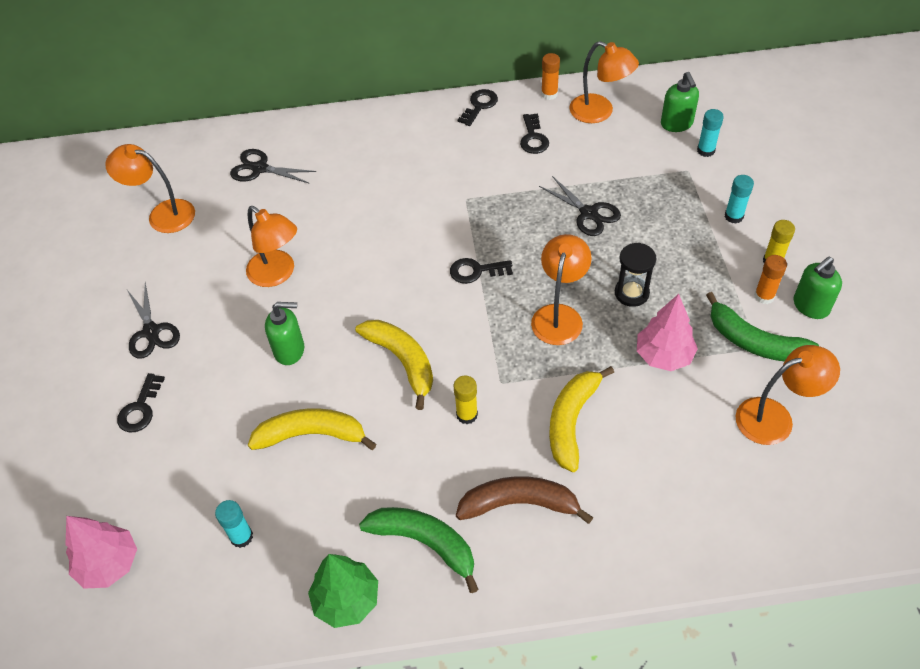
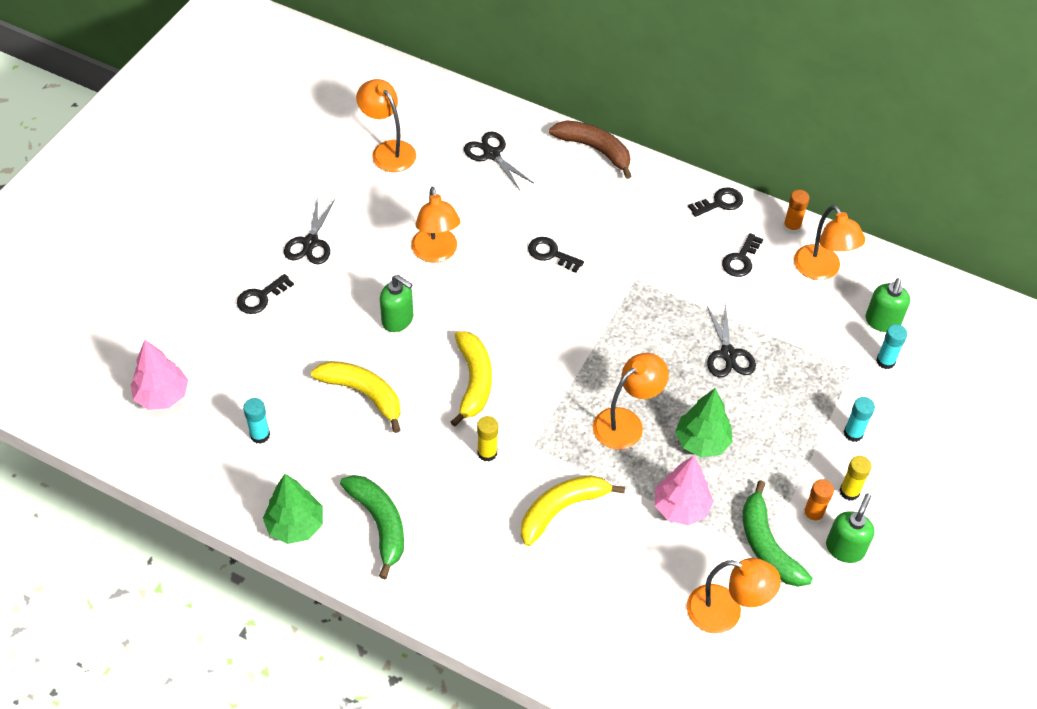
camera: 30 degrees right, 0 degrees up
(476, 271) = (591, 345): black key -> black key (551, 254)
(519, 504) = (469, 542): brown banana -> brown banana (595, 149)
(631, 293) = (702, 442): black hourglass -> green tree
(810, 306) = (845, 548): green soap dispenser -> green soap dispenser turned 120 degrees clockwise

